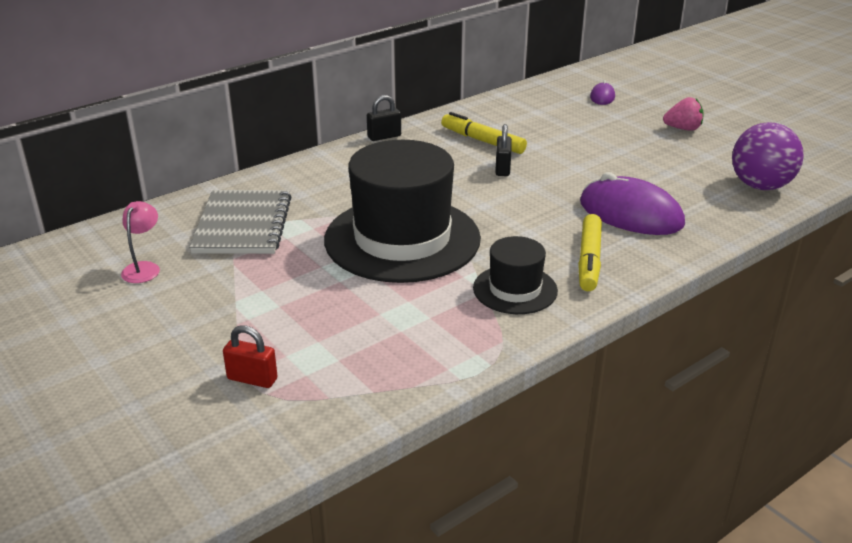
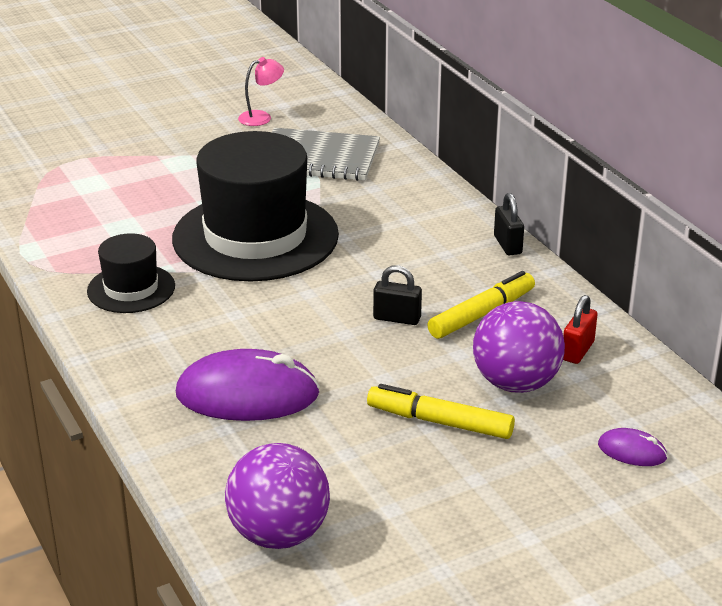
camera: 100 degrees right, 0 degrees up
(144, 268) = (261, 117): pink lamp -> pink lamp turned 45 degrees counterclockwise
(252, 379) = (79, 160): red padlock -> red padlock (577, 351)
(557, 127) = (516, 383): none -> purple ball
(589, 260) = (160, 343): yellow marker -> yellow marker (440, 422)
(631, 213) = (247, 394): purple mouse -> purple mouse turned 45 degrees clockwise
(683, 129) = (492, 509): pink strawberry -> none

